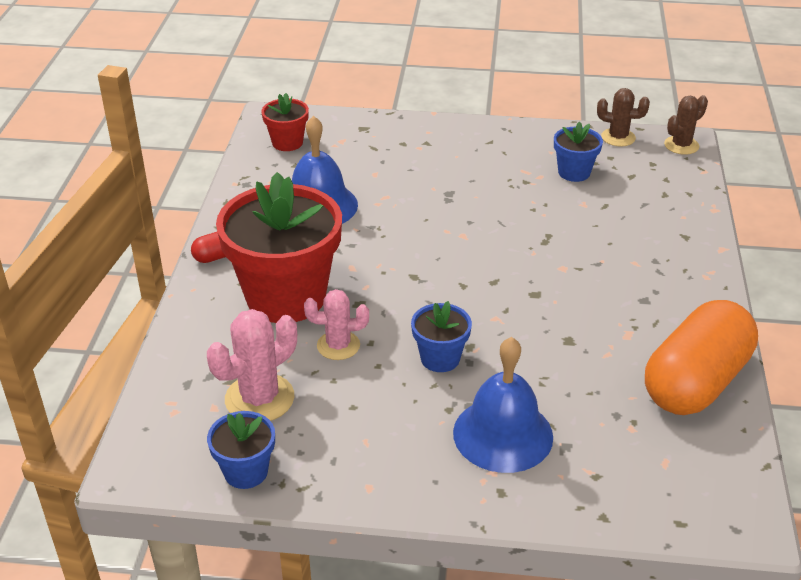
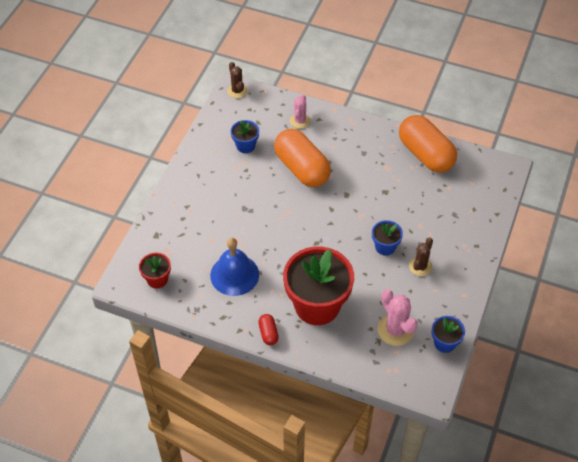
camera: 75 degrees left, 15 degrees up
(338, 345) = (364, 288): pink cactus -> pink cactus (300, 121)
(503, 434) = (442, 235): blue bell -> none
(563, 235) = (302, 168): none -> orange capsule
(618, 137) = (218, 115): brown cactus -> brown cactus (420, 266)

